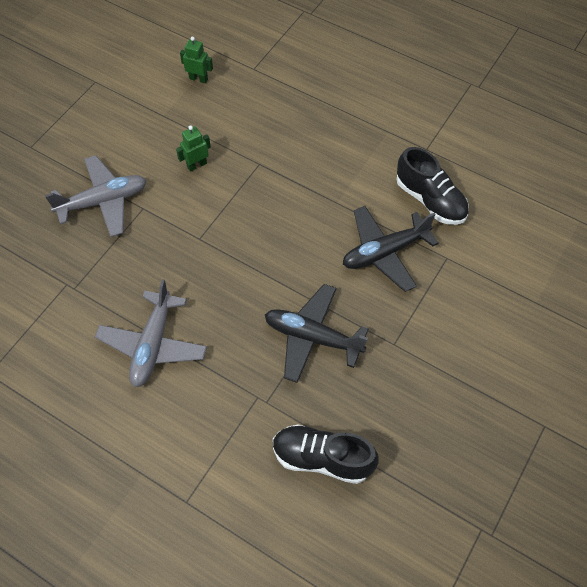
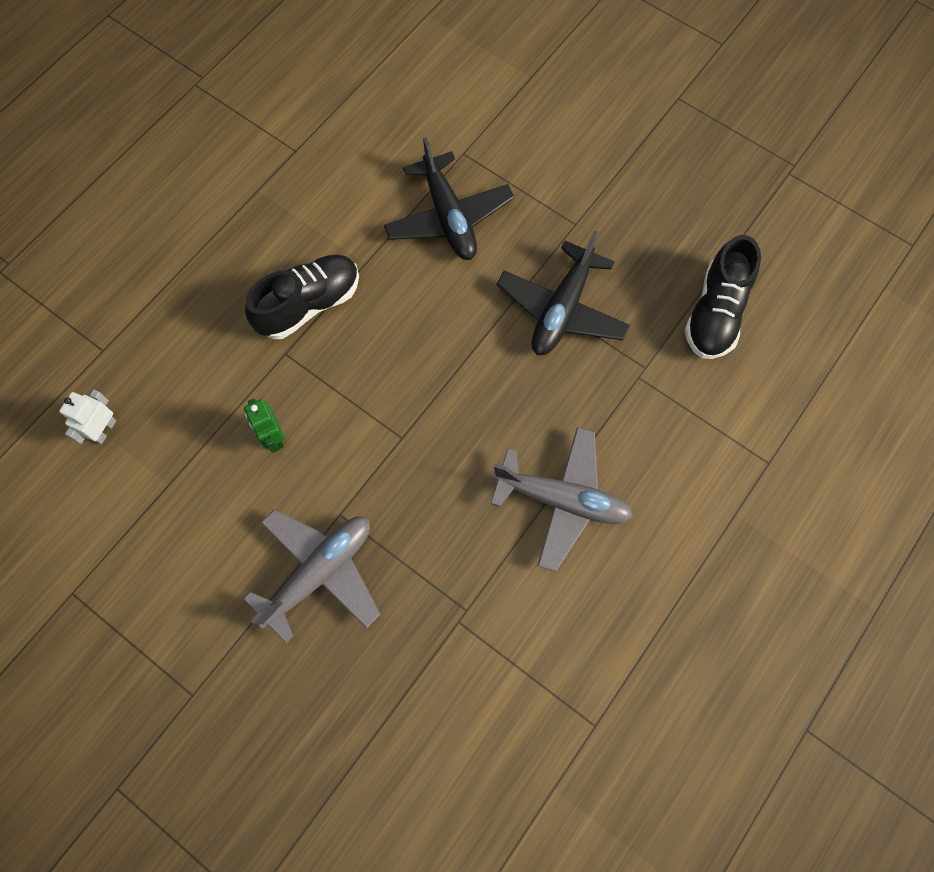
camera: 85 degrees left, 10 degrees up
(103, 201) = (320, 572): grey plane -> grey plane turned 60 degrees clockwise
(198, 79) = (104, 430): green robot -> white robot
(430, 200) = (377, 158): black shoe -> black shoe (309, 304)

